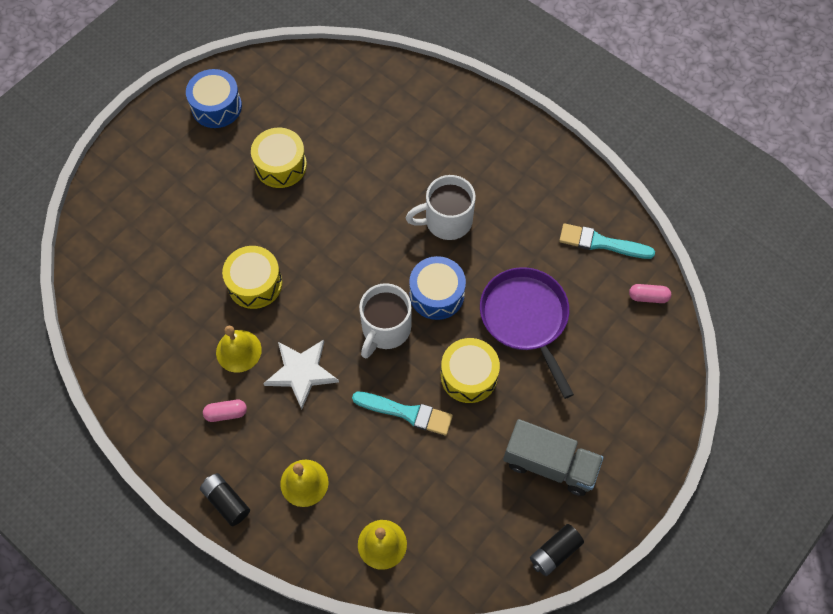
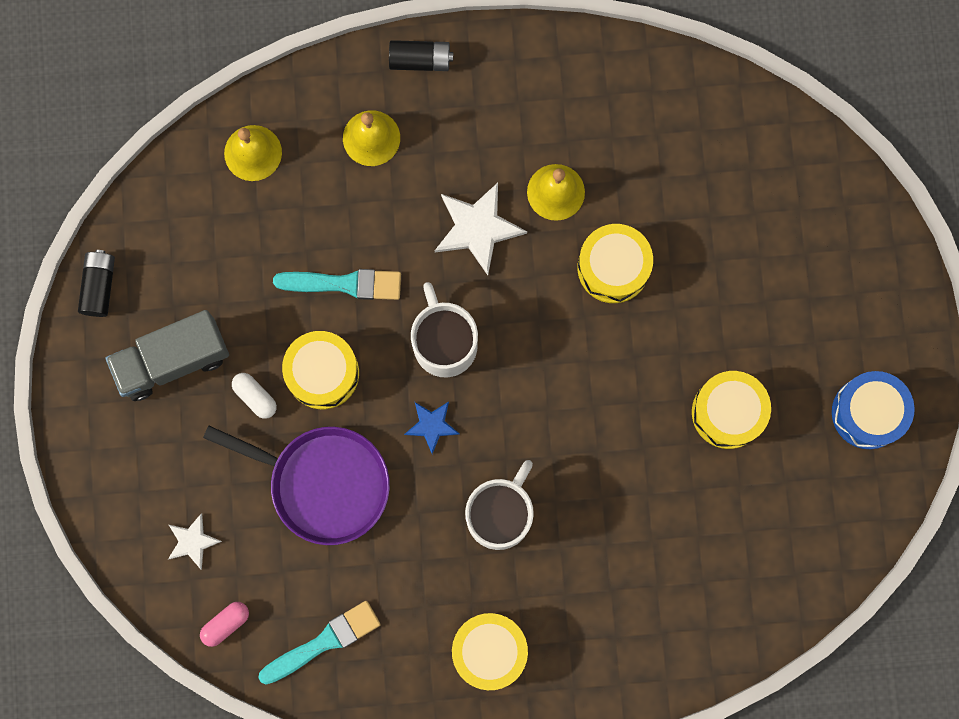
camera: 135 degrees right, 15 degrees up
(226, 413) = (503, 129): pink capsule -> none
(407, 413) = (344, 284): turquoise brush -> turquoise brush turned 150 degrees counterclockwise
(437, 294) = (432, 425): blue drum -> blue star
(518, 167) = (489, 651): none -> yellow drum
(520, 398) = (255, 397): none -> white capsule
(629, 354) = (192, 541): none -> white star

